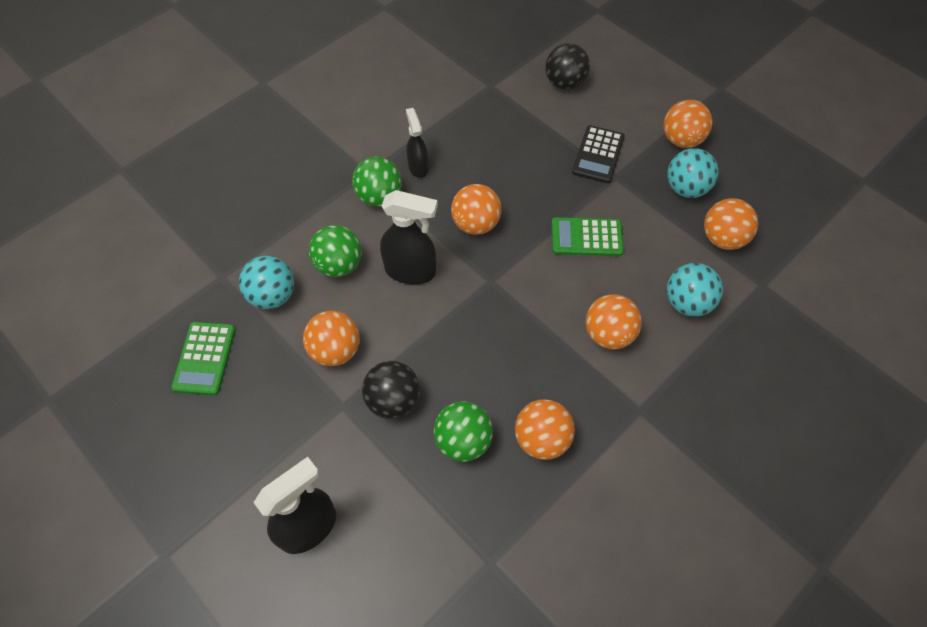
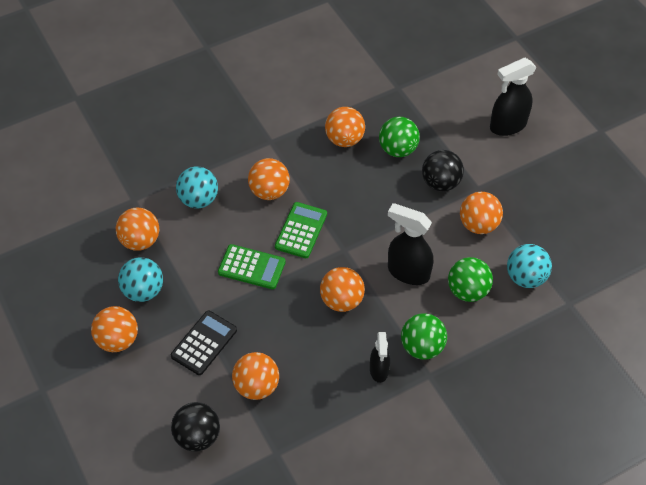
camera: 165 degrees left, 5 degrees down
(204, 358) = (580, 241): green calculator -> green calculator (301, 230)
(530, 130) = (256, 386): none -> orange ball

